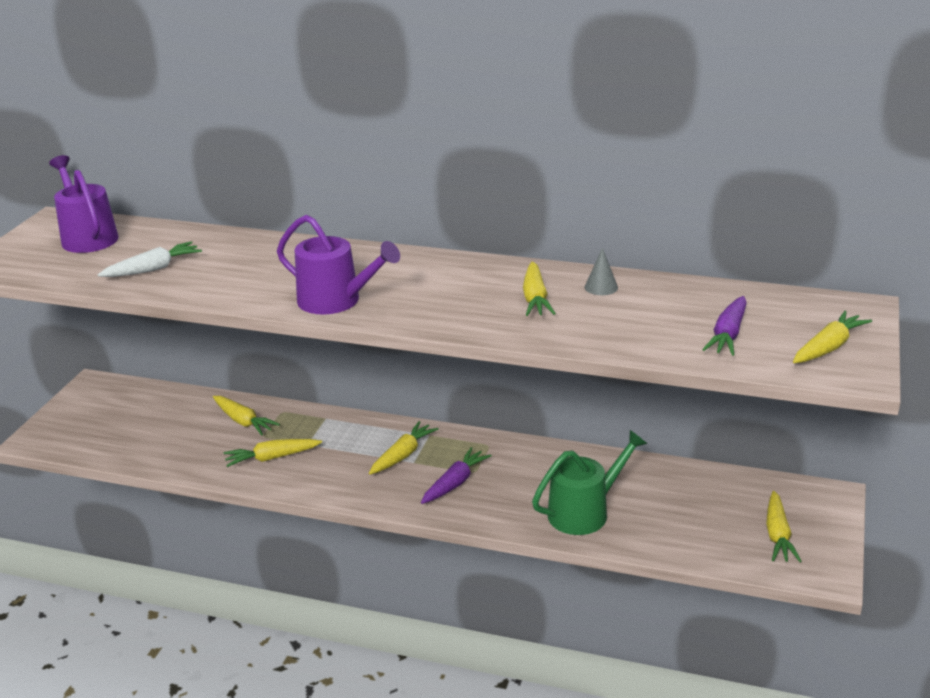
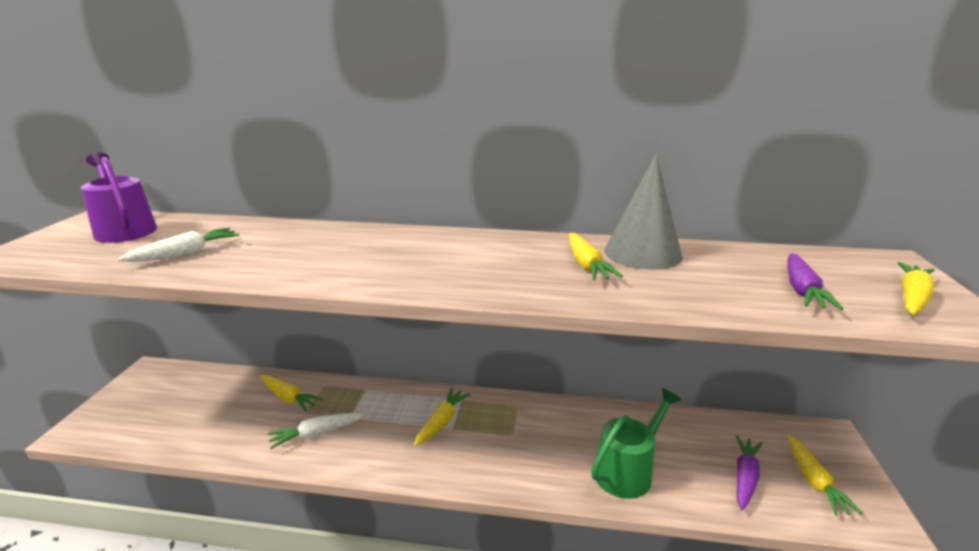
camera: 10 degrees left, 5 degrees down
(272, 458) = (316, 434): yellow carrot -> white carrot
(335, 301) = (382, 275): purple watering can -> none
(455, 483) = (496, 448): purple carrot -> purple carrot (745, 477)
(601, 287) = (642, 253): grey cone -> grey cone, size x2.34

